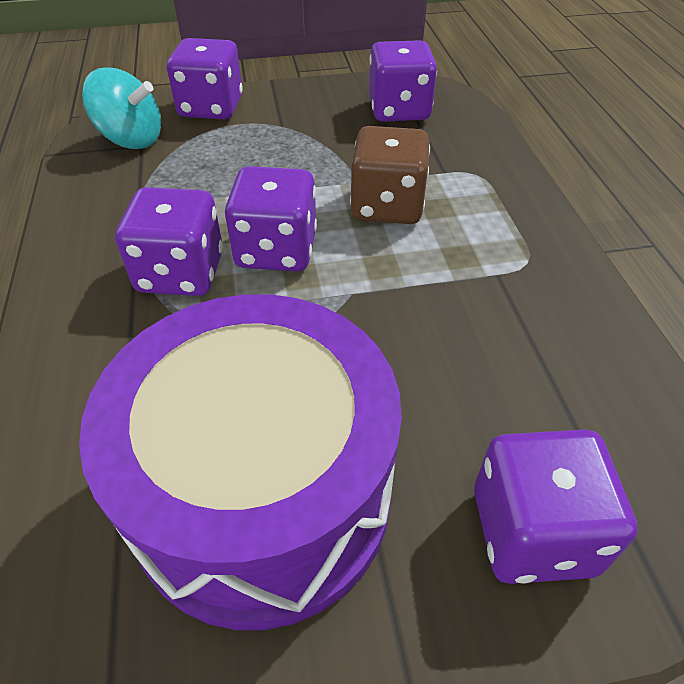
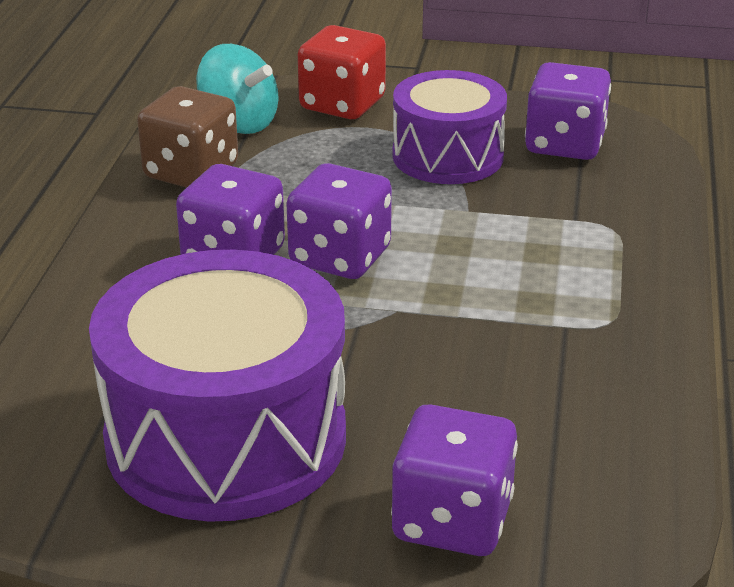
camera: 20 degrees right, 15 degrees down
(211, 108) = (342, 104): purple dice -> red dice
(317, 137) = (447, 156): none -> purple drum
(387, 206) = (485, 240): brown dice -> brown dice (191, 172)

